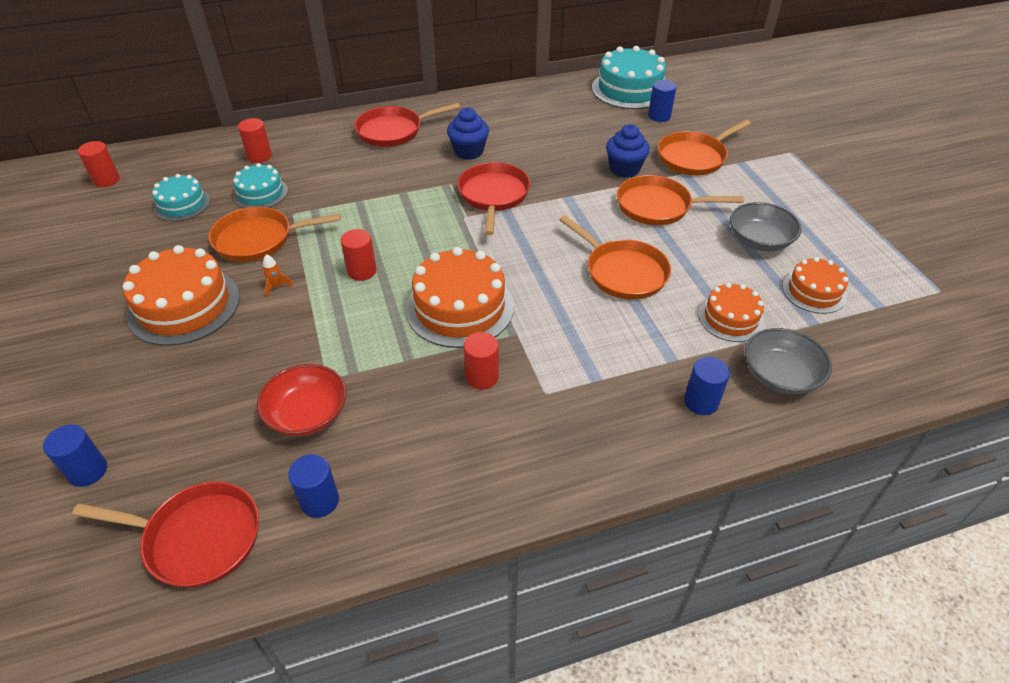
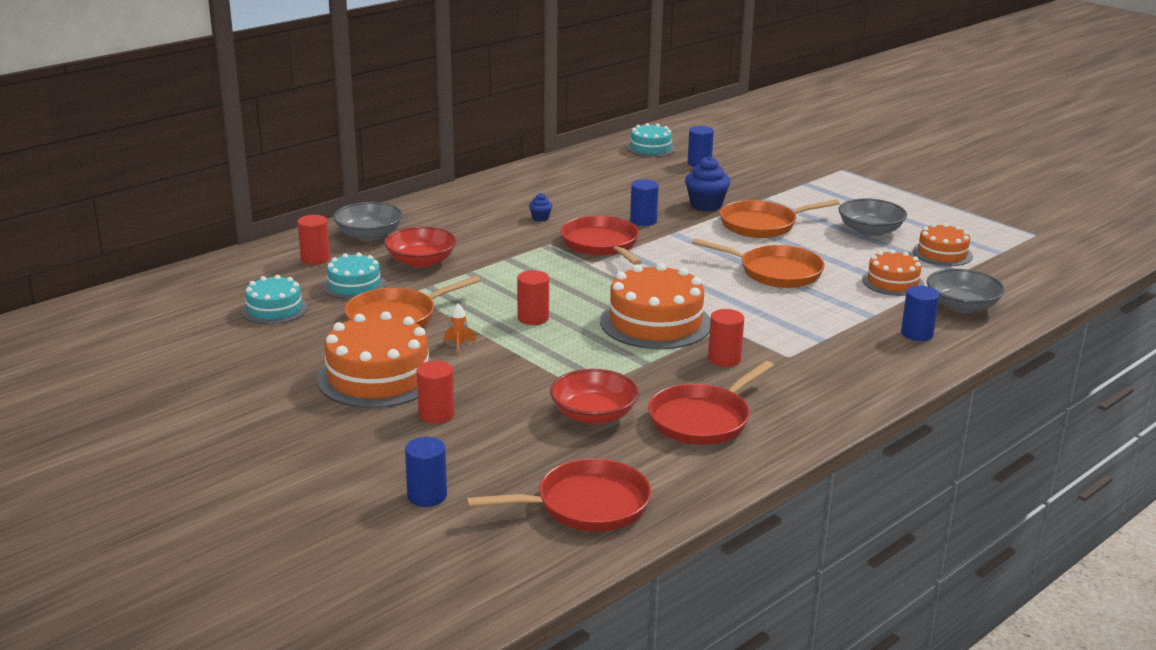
camera: 25 degrees left, 20 degrees down
(106, 180) = (155, 307): red cylinder -> red cylinder (436, 414)
(319, 501) = (668, 459): blue cylinder -> blue cylinder (643, 221)
(321, 139) = (369, 235): none -> grey bowl
(333, 179) = (421, 261): none -> red bowl
(393, 131) = (442, 216): red pan -> red pan (702, 419)
(468, 151) = (540, 218): blue cupcake -> blue cupcake, size x0.51
(629, 89) = (650, 148): turquoise cake -> turquoise cake, size x0.58
(694, 157) = (760, 187): orange pan -> none

